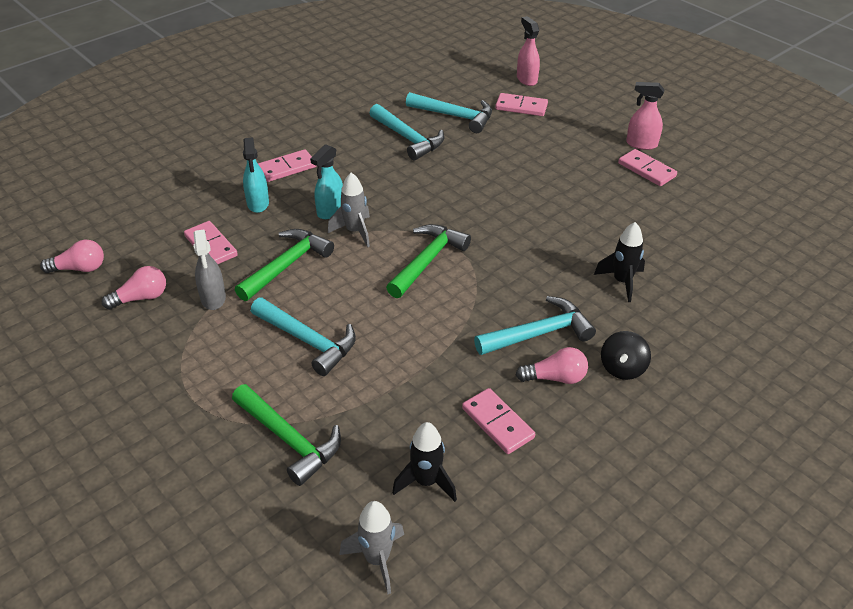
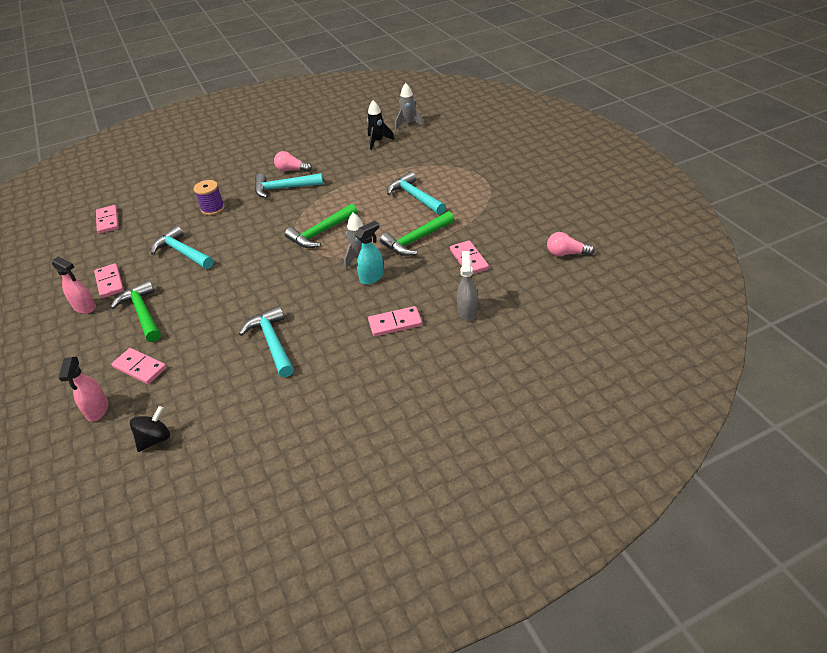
camera: 160 degrees left, 0 degrees up
(141, 298) = (518, 229): pink light bulb -> none
(213, 298) = (469, 224): grey spray bottle -> grey spray bottle (467, 311)
(258, 203) = (427, 290): turquoise spray bottle -> none
(289, 439) = (436, 159): green hammer -> green hammer (142, 313)
(455, 116) = (211, 365): turquoise hammer -> turquoise hammer (182, 252)
(497, 423) = (333, 156): pink domino -> pink domino (108, 221)
(622, 282) = (213, 208): black rocket -> purple spool
(622, 368) = (255, 170): black spinning top -> black spinning top (155, 439)

